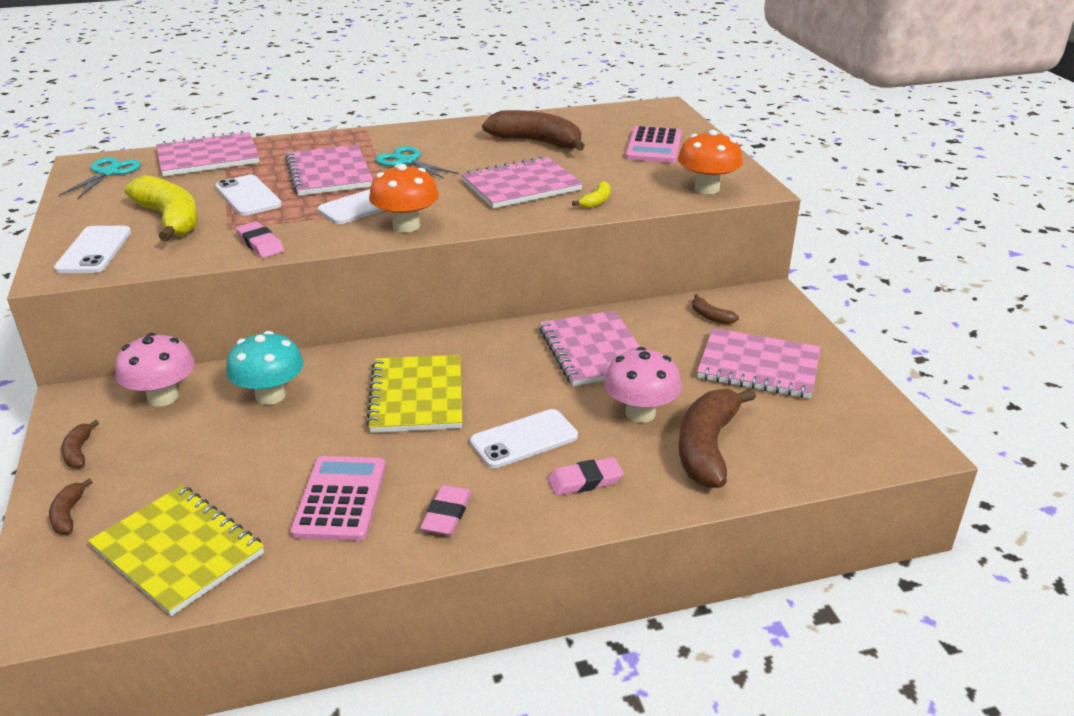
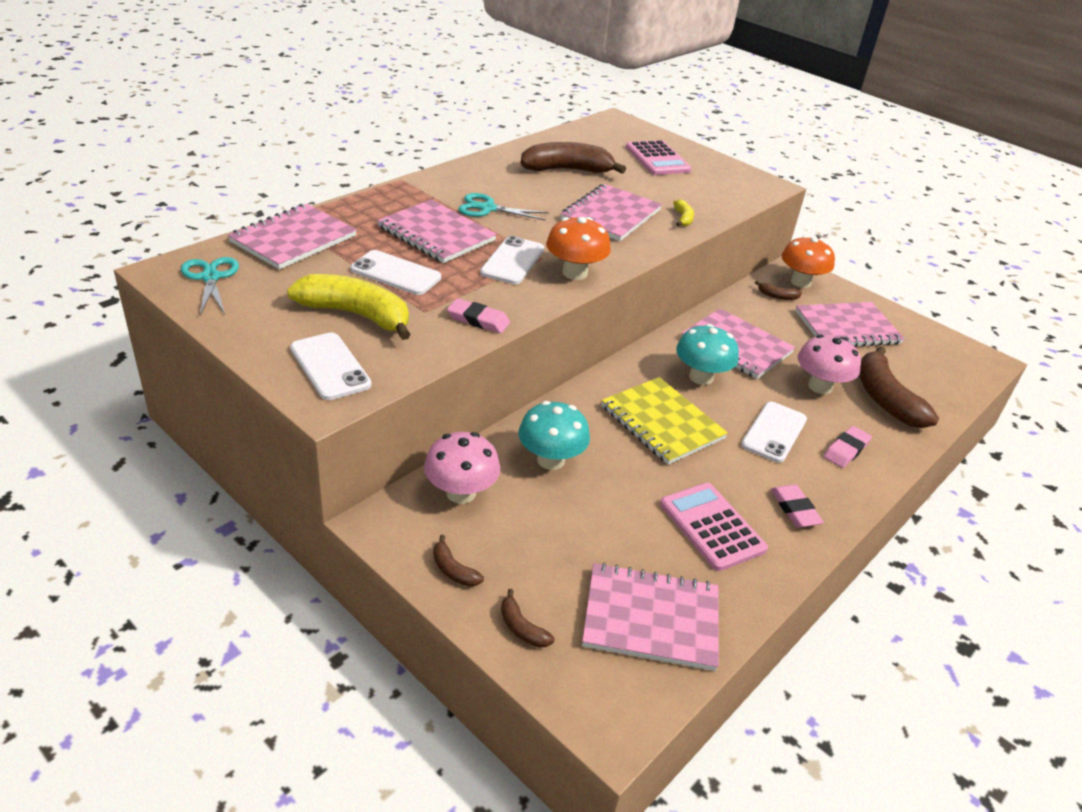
camera: 35 degrees left, 5 degrees up
(178, 551) = (651, 618): yellow notebook -> pink notebook
(513, 369) = (701, 377): none -> turquoise mushroom
(707, 188) = (740, 191): orange mushroom -> orange mushroom (800, 282)

